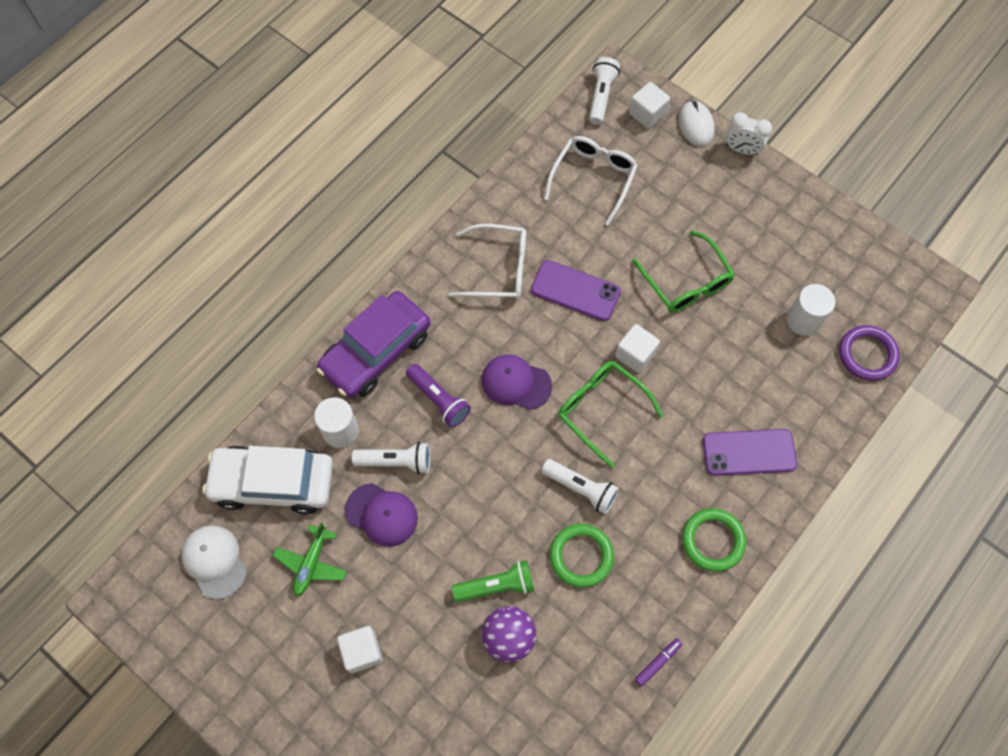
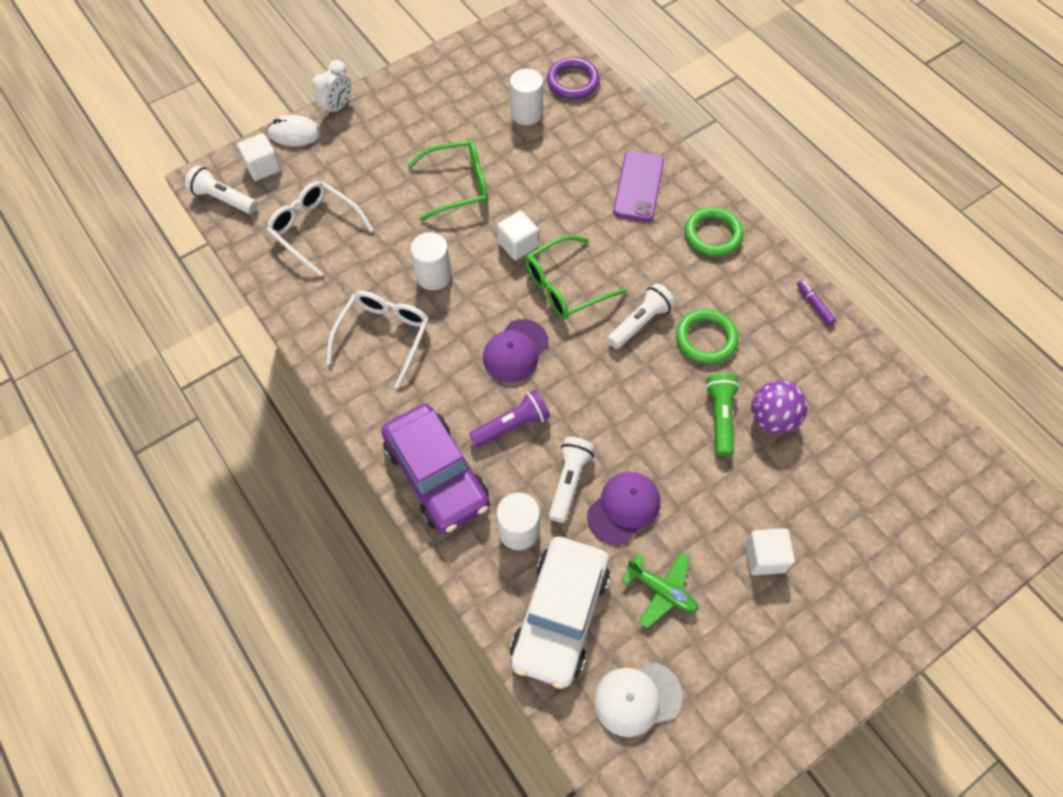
camera: 75 degrees left, 5 degrees down
(575, 291) = (433, 276): purple phone -> white cylinder

